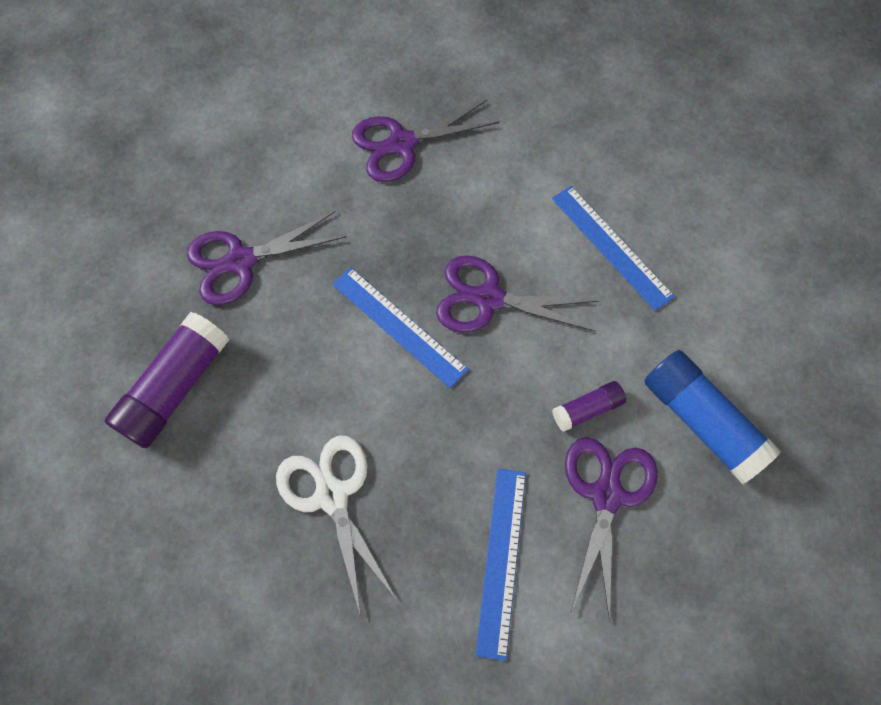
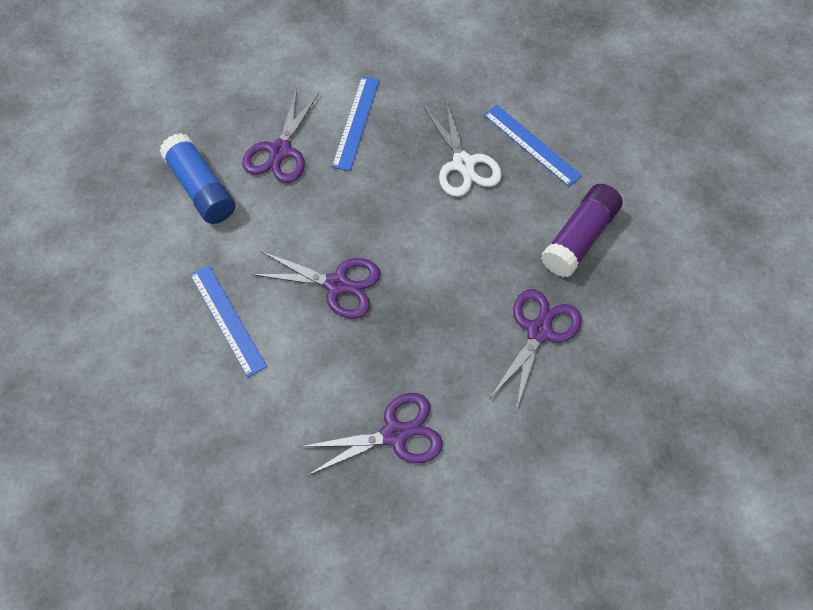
camera: 175 degrees left, 5 degrees down
(241, 261) = (538, 331): purple scissors -> purple scissors turned 45 degrees counterclockwise
(398, 326) = (410, 269): blue ruler -> blue ruler (531, 144)
(587, 409) = (279, 202): purple glue stick -> none

